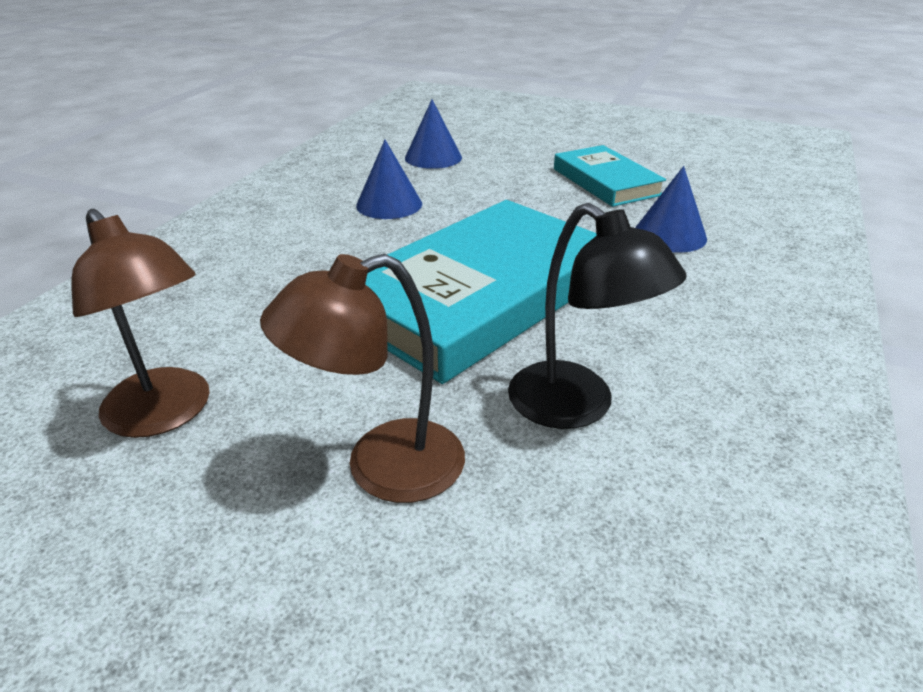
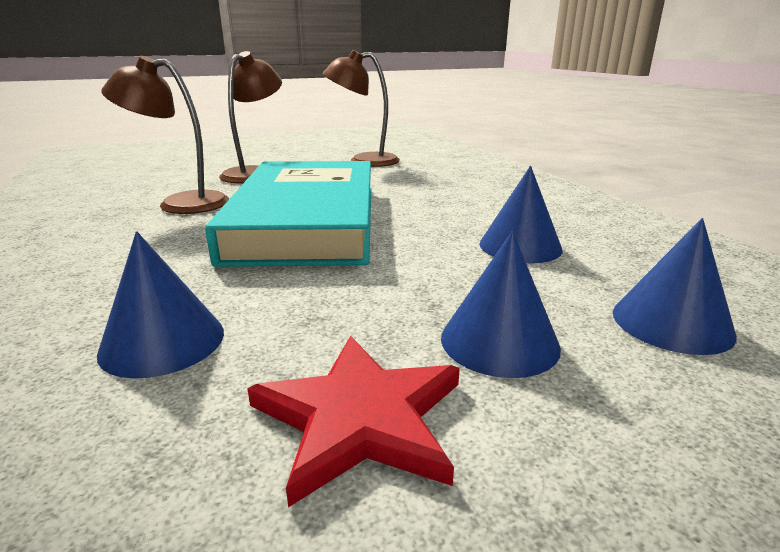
camera: 135 degrees right, 10 degrees down
(514, 178) = (499, 341): none -> blue cone
(577, 407) = (180, 203): black lamp -> brown lamp
(606, 182) = (360, 418): turquoise book -> red star

